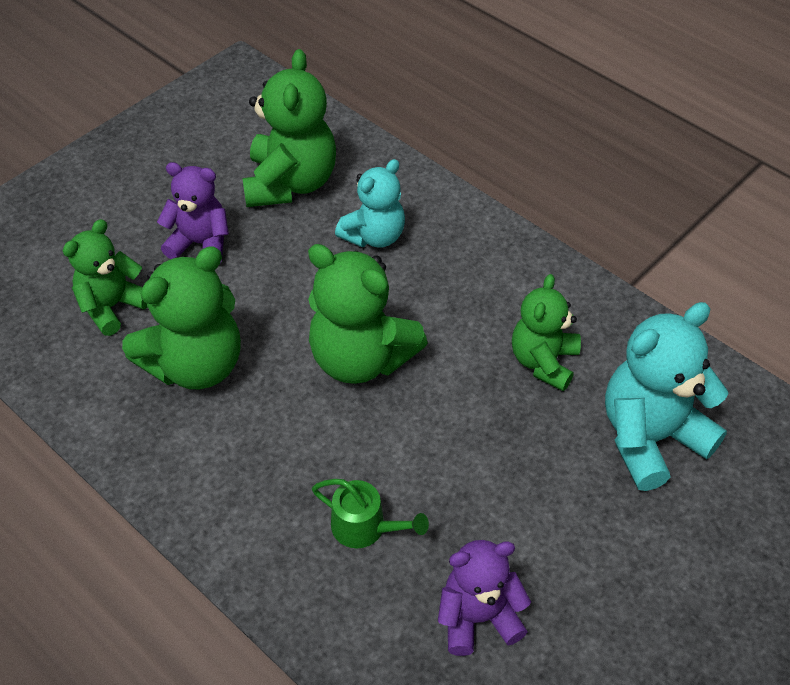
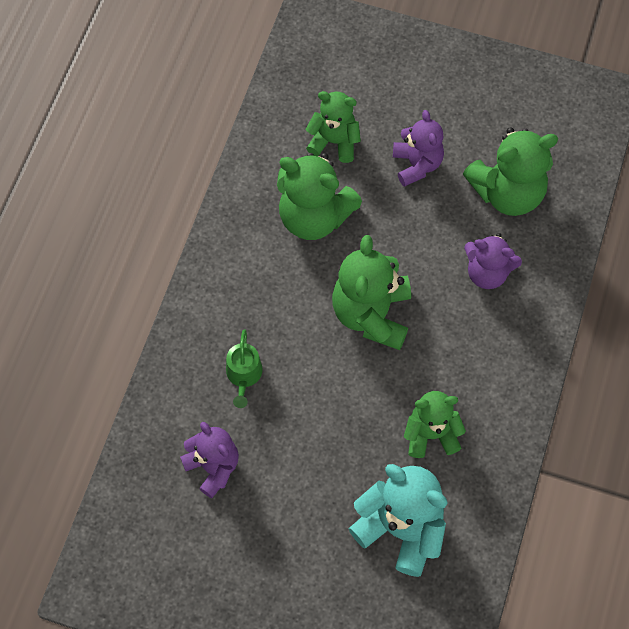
camera: 65 degrees right, 15 degrees up
(374, 236) = (487, 273): turquoise teddy bear -> purple teddy bear

